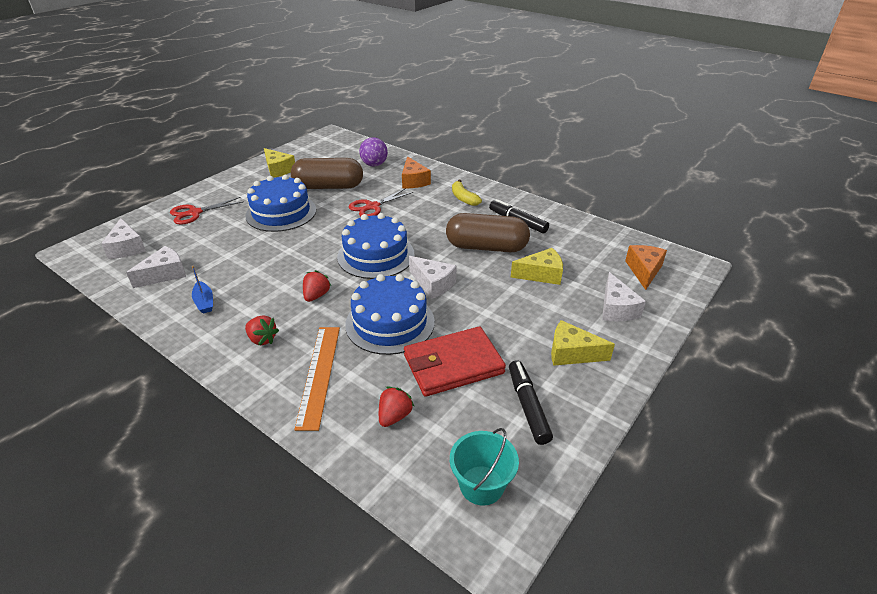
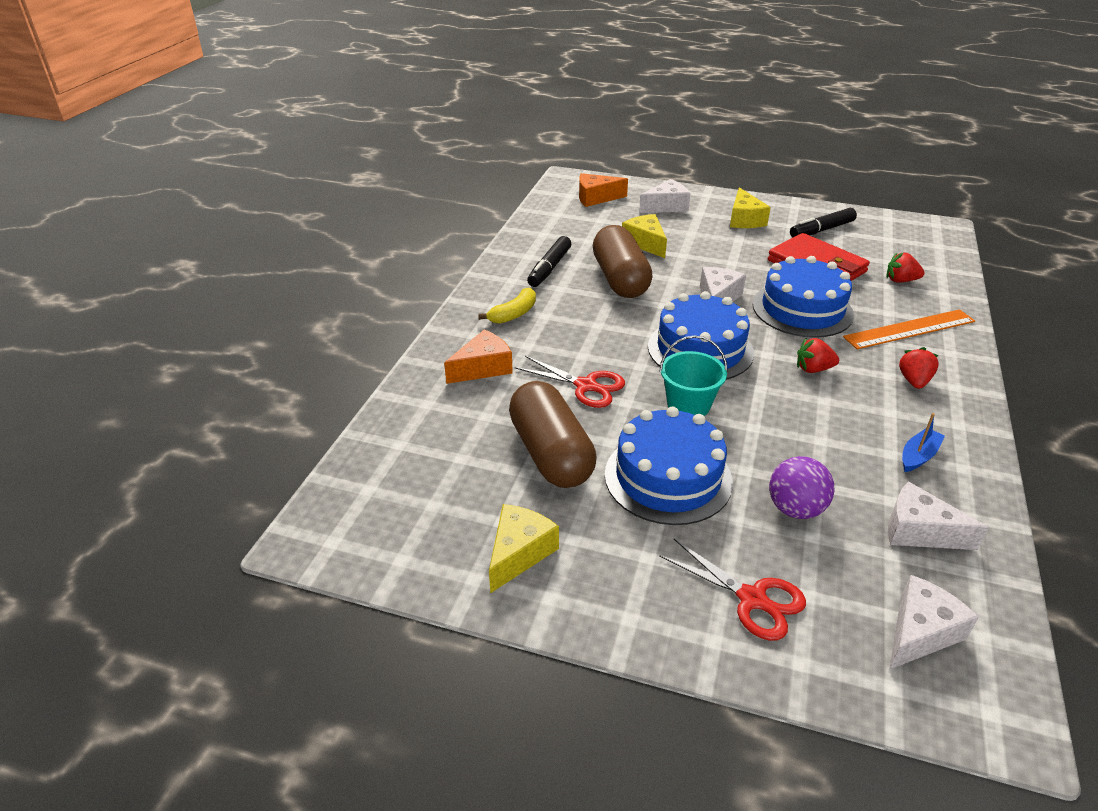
camera: 110 degrees left, 0 degrees up
(374, 165) = (441, 426): purple ball -> purple ball (795, 509)
(481, 485) = (908, 237): turquoise bucket -> turquoise bucket (688, 405)

